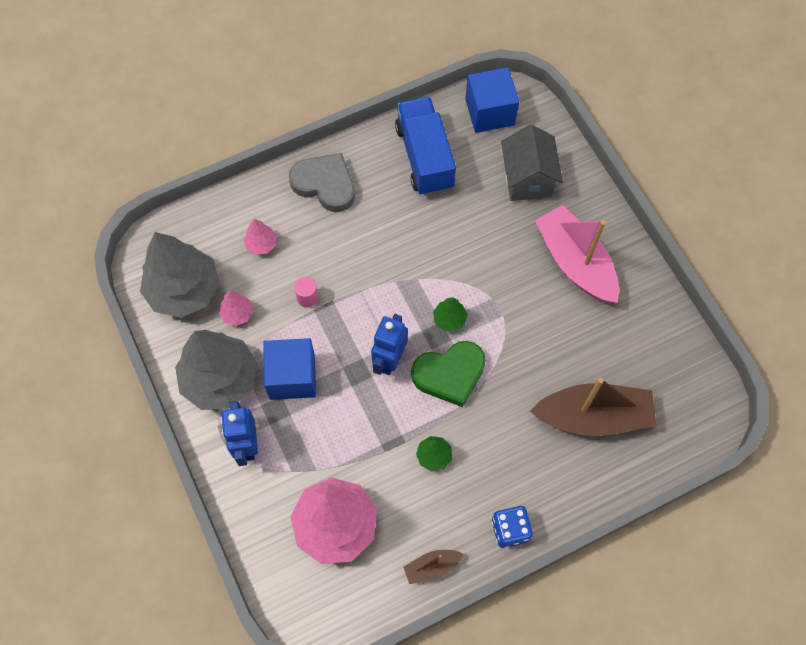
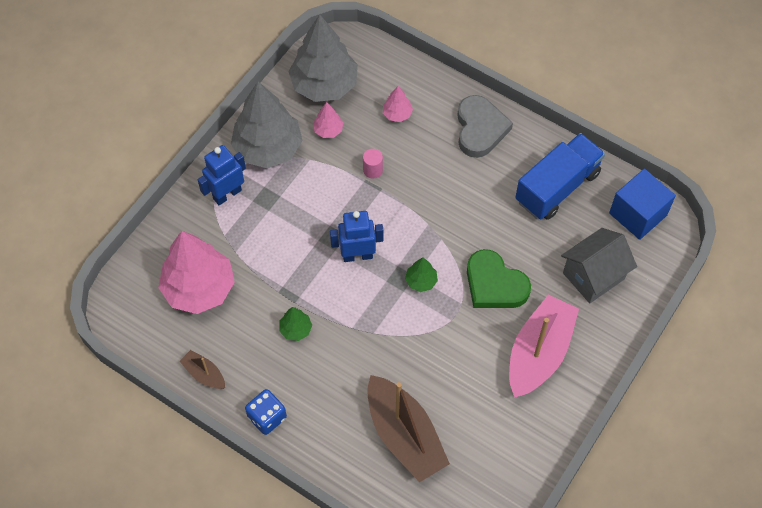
camera: 60 degrees right, 5 degrees down
(292, 377) = (300, 195): blue cube -> none
(449, 374) = (372, 306): green heart -> green heart (494, 284)

